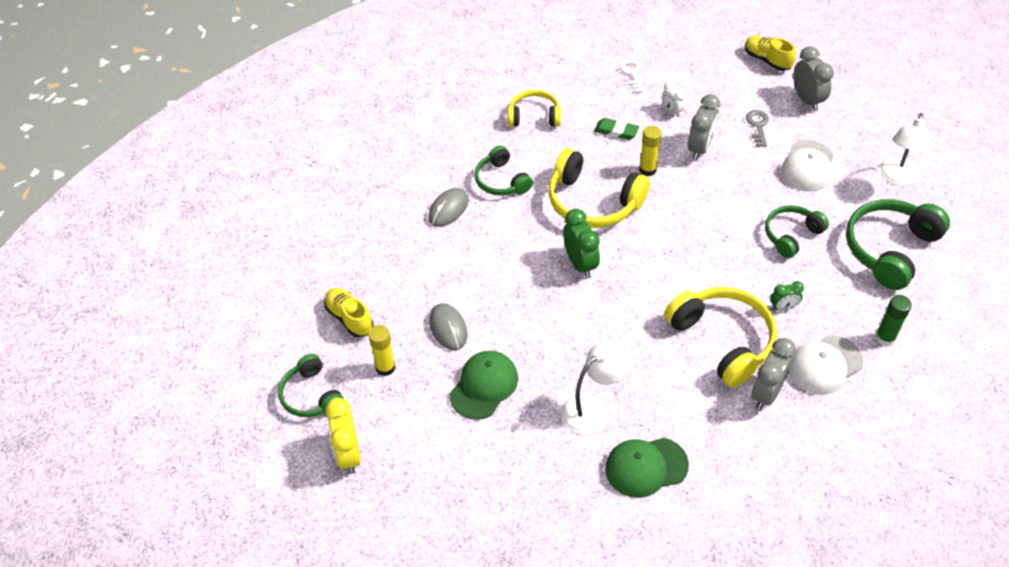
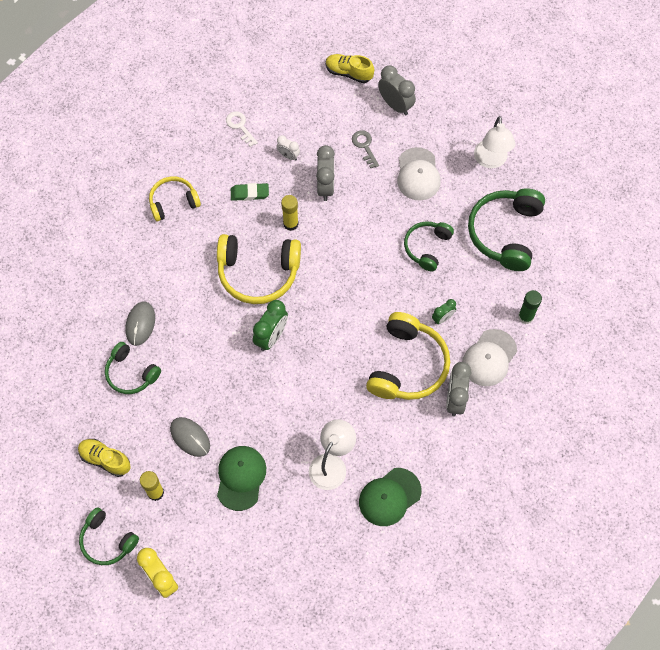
camera: 25 degrees left, 15 degrees up
(501, 181) = (173, 279): green headphones -> green headphones (131, 373)
(580, 264) = (271, 337): green clock -> green clock turned 75 degrees clockwise
(723, 340) = (407, 365): yellow headphones -> yellow headphones turned 75 degrees clockwise

